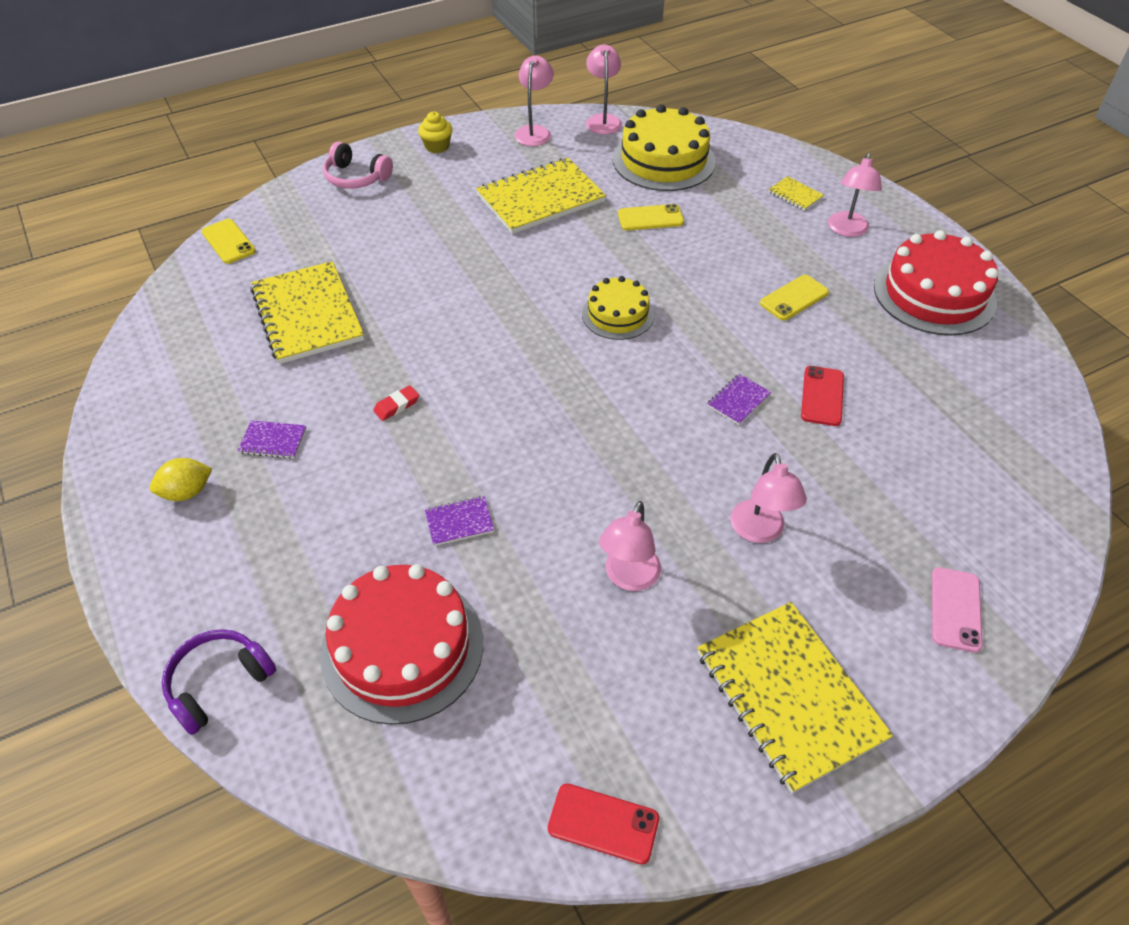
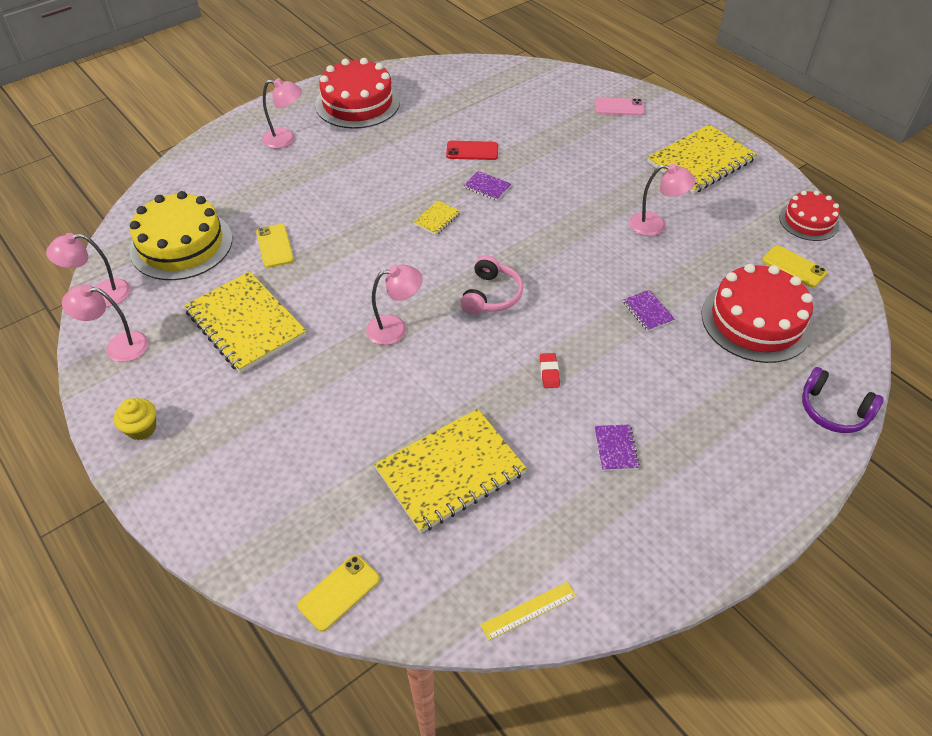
camera: 100 degrees left, 0 degrees up
(145, 345) = (528, 610): none -> yellow ruler
(187, 492) = (692, 493): yellow lemon -> none
(356, 178) = (204, 494): pink headphones -> pink headphones (491, 295)
(396, 405) = (549, 372): red eraser -> red eraser turned 45 degrees clockwise
(603, 823) = (808, 221): red phone -> red cake
(618, 314) = (408, 254): yellow cake -> none
(759, 531) = (596, 174): pink lamp -> pink lamp (395, 328)
(794, 298) = (372, 164): yellow phone -> yellow phone (794, 266)
(795, 195) = (238, 165): yellow notebook -> yellow notebook (437, 219)

